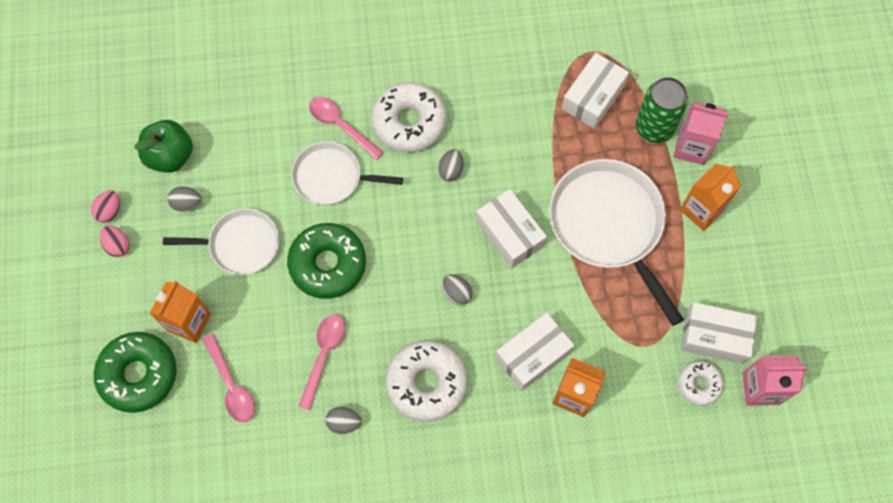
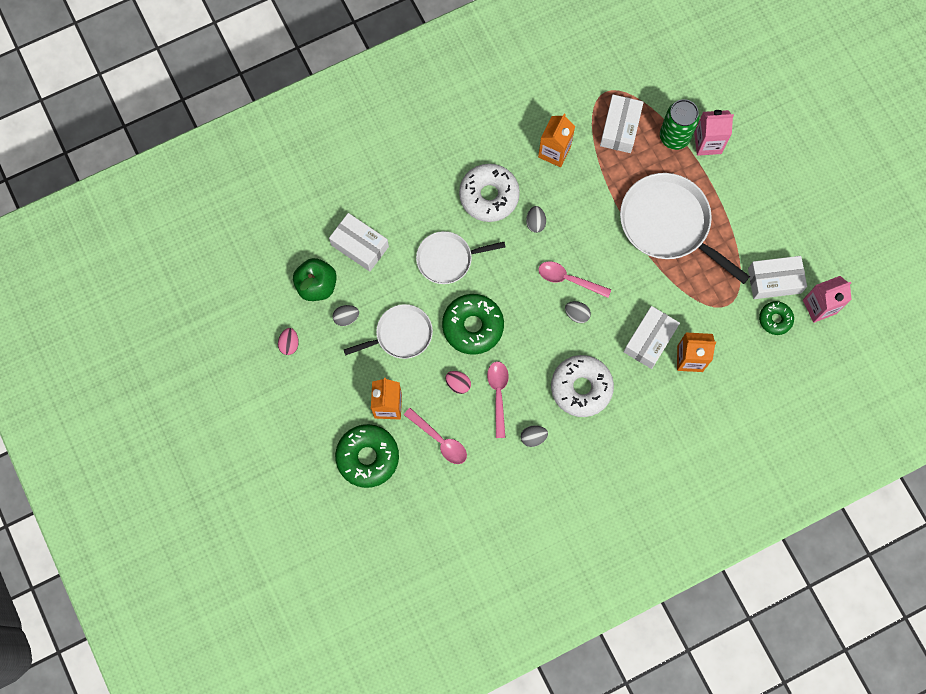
camera: 20 degrees left, 5 degrees up
(118, 245) = (308, 368): pink egg -> pink egg (458, 384)
(341, 126) = (438, 216): pink spoon -> pink spoon (568, 279)
(509, 233) = (598, 256): white box -> white box (360, 246)
(699, 384) = (775, 319): white donut -> green donut
(701, 210) = (732, 189): orange carton -> orange carton (554, 152)

